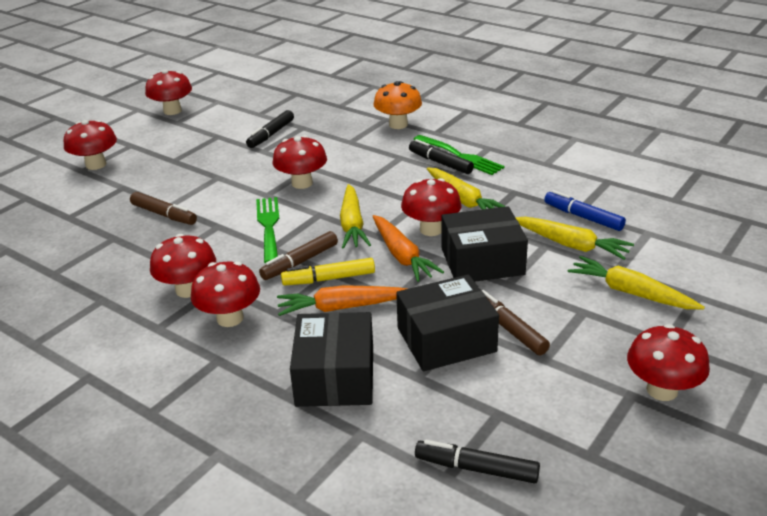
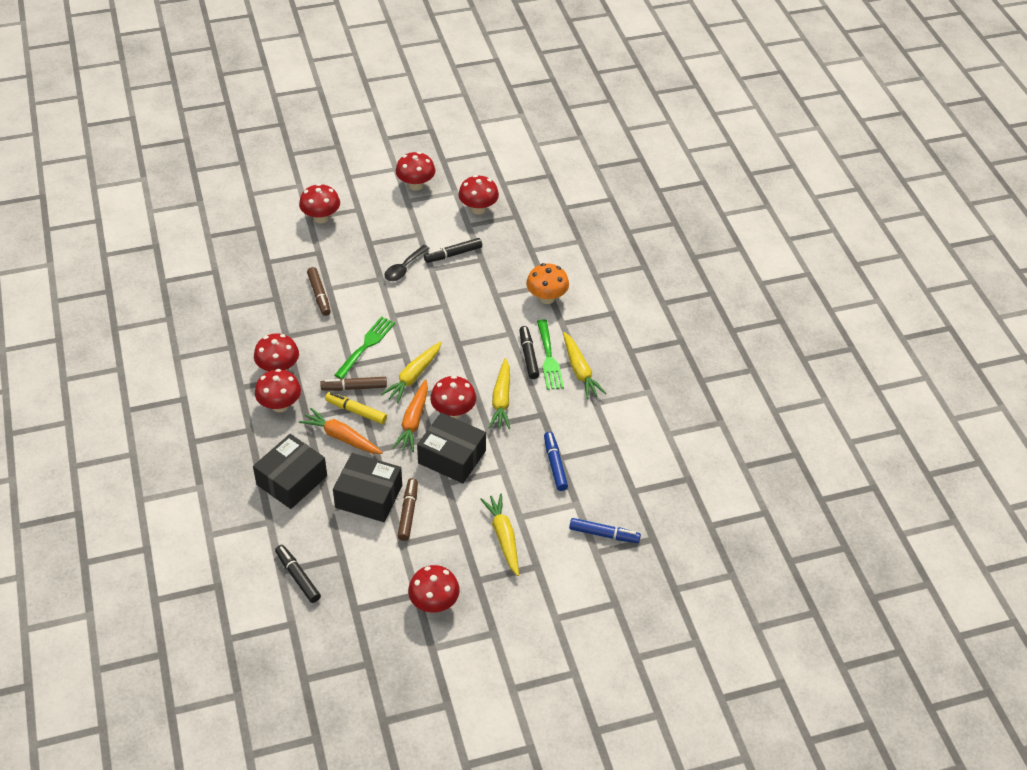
camera: 35 degrees right, 15 degrees up
(234, 161) = (404, 268): none -> black spoon
(302, 183) = (423, 318): red mushroom -> red mushroom (478, 209)
(571, 245) = (517, 480): yellow carrot -> yellow carrot (580, 371)
(707, 240) = (604, 534): none -> blue marker

